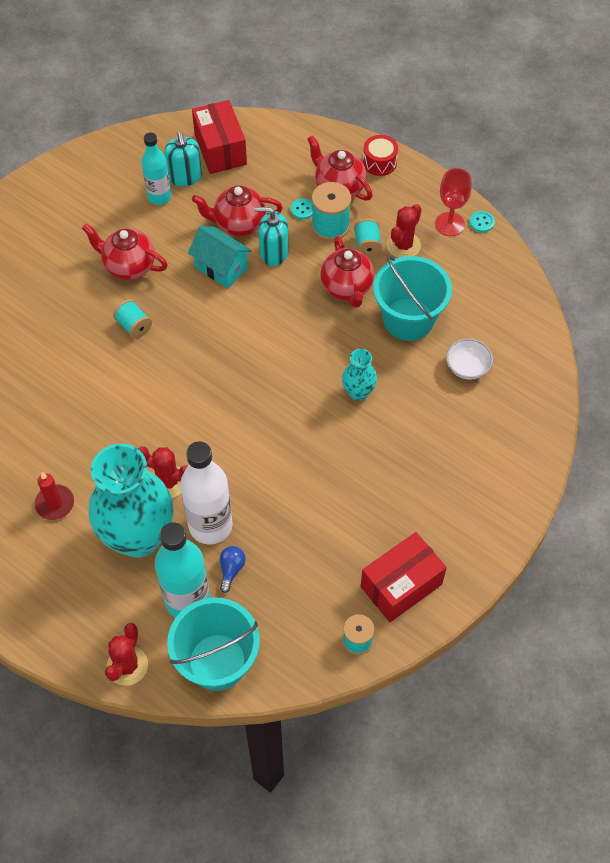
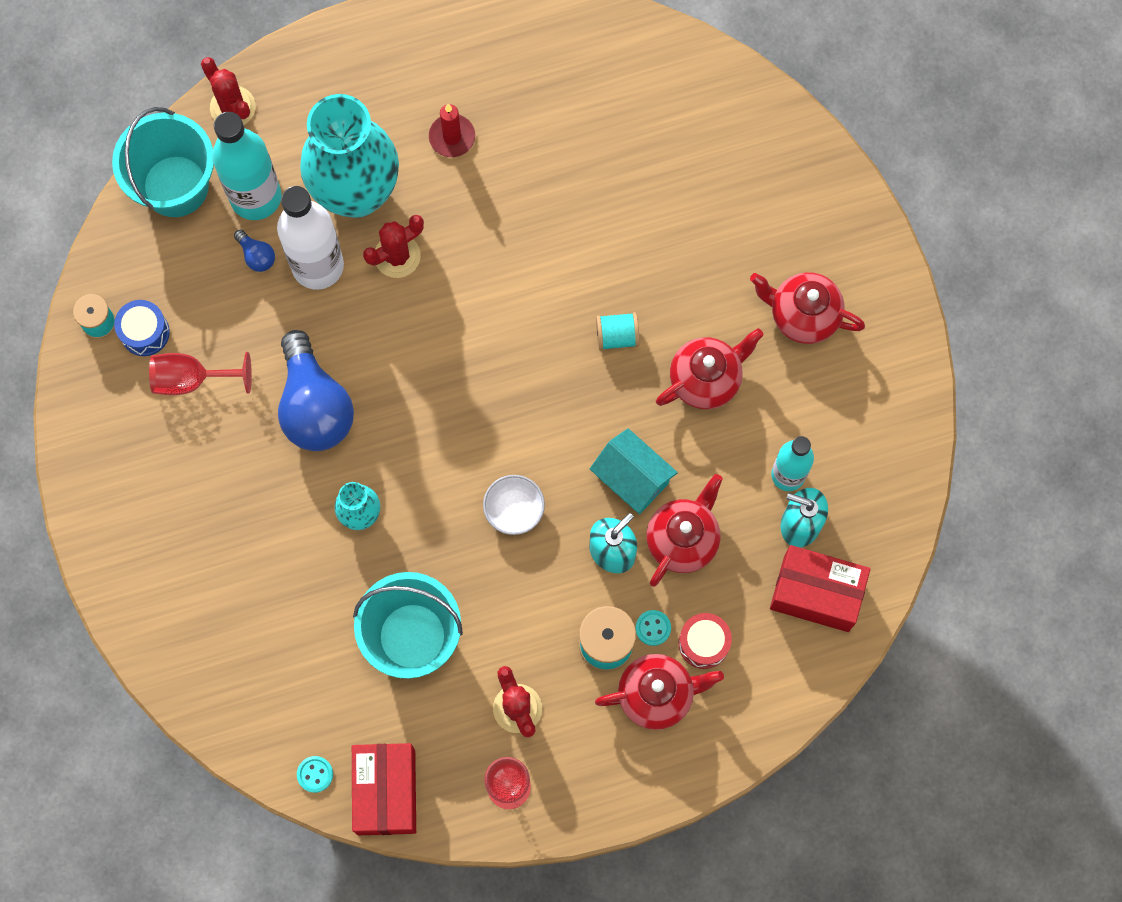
camera: 125 degrees right, 15 degrees up
(221, 267) = (632, 479): turquoise house -> turquoise house turned 60 degrees clockwise
(309, 463) = (314, 406): none -> blue light bulb
(341, 604) = (145, 332): none -> blue drum
(347, 288) = (503, 599): red teapot -> red teapot (802, 316)
(350, 550) = (192, 379): none -> red goblet
(367, 245) = (547, 666): turquoise spool -> none
(379, 162) = (662, 774): red drum -> red drum (703, 643)
(401, 585) = (119, 401): red box -> red box (386, 792)
(467, 367) = (305, 655): white bowl -> white bowl (514, 509)
(481, 222) = (484, 828): turquoise button -> turquoise button (315, 774)

